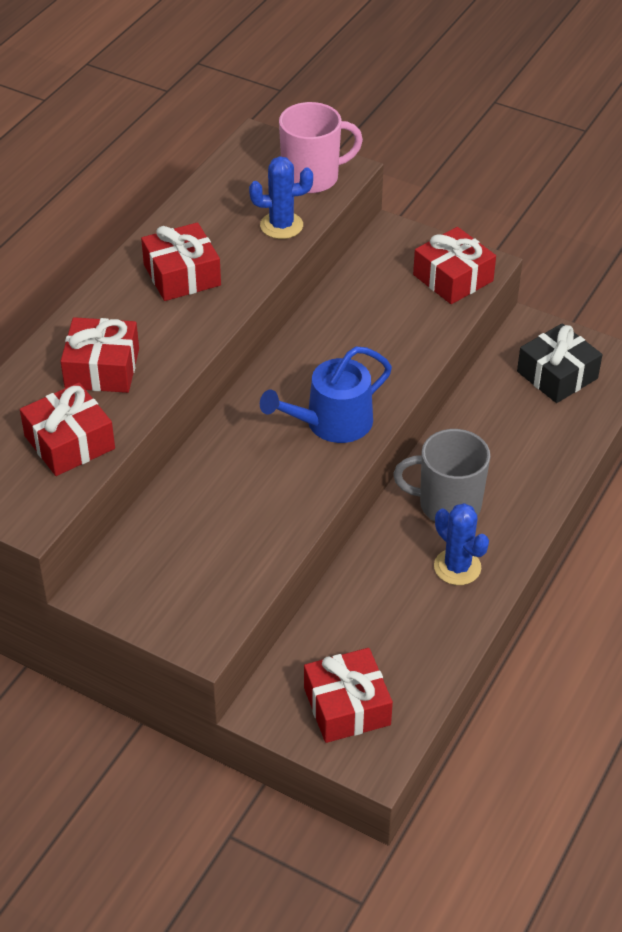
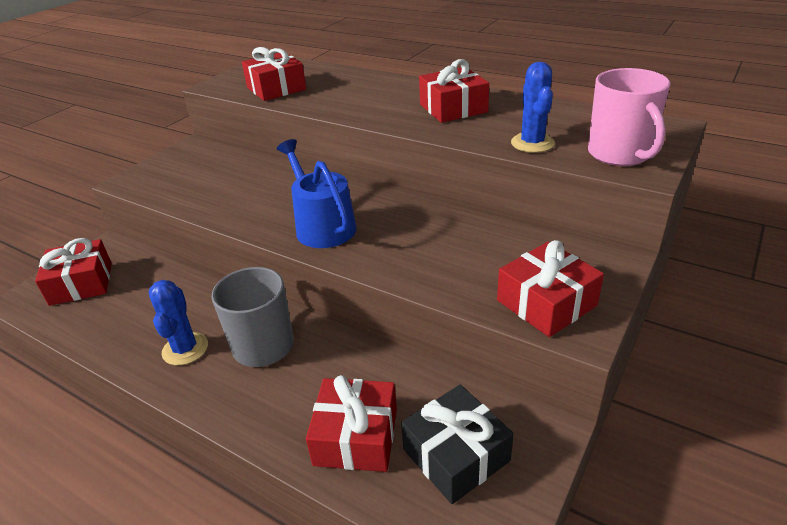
camera: 95 degrees right, 10 degrees down
(102, 368) = (346, 91): red gift -> red gift (356, 437)
(457, 567) = (185, 349): blue cactus -> blue cactus turned 60 degrees counterclockwise

